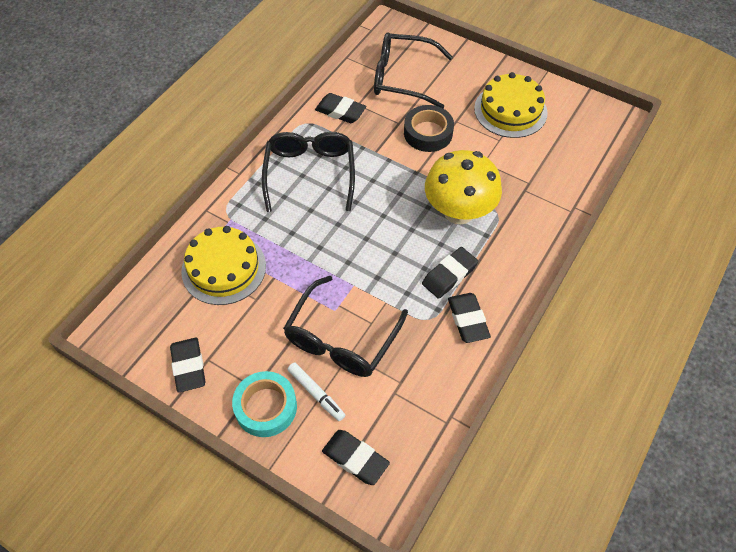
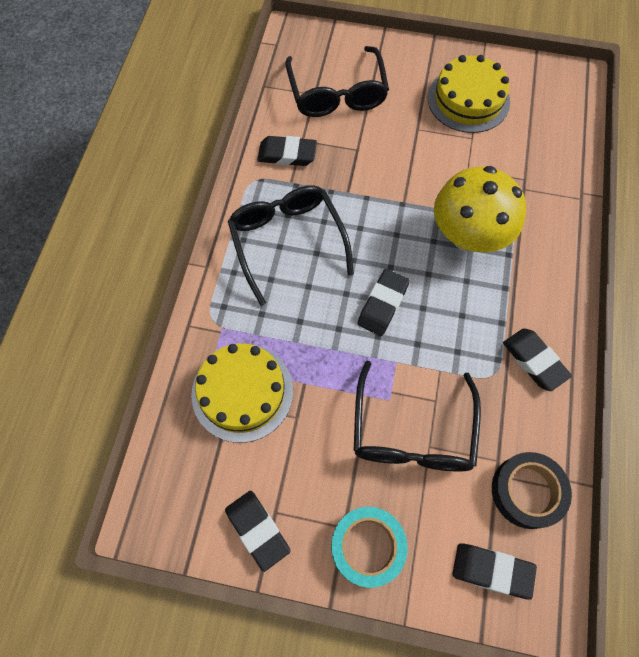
camera: 20 degrees left, 10 degrees up
(316, 394) = (415, 509): white marker -> none
(402, 78) = (337, 93): black glasses -> black glasses turned 90 degrees counterclockwise
(428, 133) = (394, 152): black tape -> black tape (527, 491)
(449, 275) = (492, 315): black eraser -> black eraser (383, 304)

